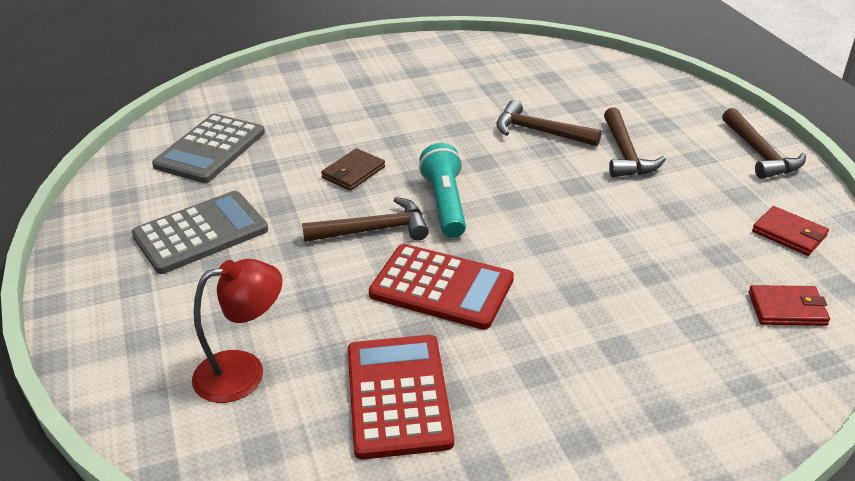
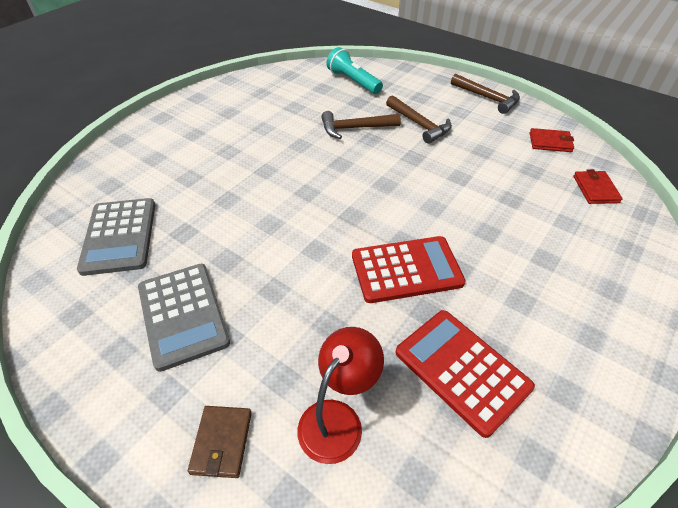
camera: 35 degrees left, 10 degrees up
(201, 233) = (183, 315): grey calculator -> grey calculator turned 135 degrees clockwise
(353, 172) = (258, 208): brown wallet -> brown wallet (222, 442)
(374, 230) = (318, 247): brown hammer -> none
(445, 203) = (347, 205): turquoise flashlight -> turquoise flashlight (353, 81)
(787, 308) = (595, 189): red wallet -> red wallet turned 60 degrees counterclockwise

